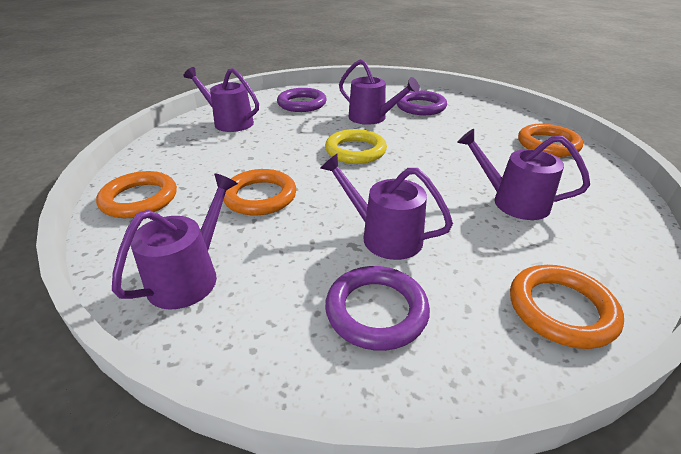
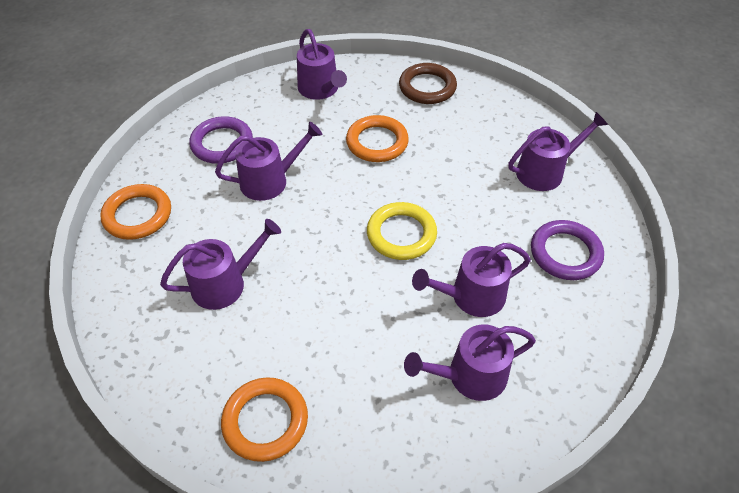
camera: 125 degrees right, 15 degrees up
(139, 199) = (427, 87): orange ring -> brown ring
(420, 107) = (470, 376): purple ring -> purple watering can

